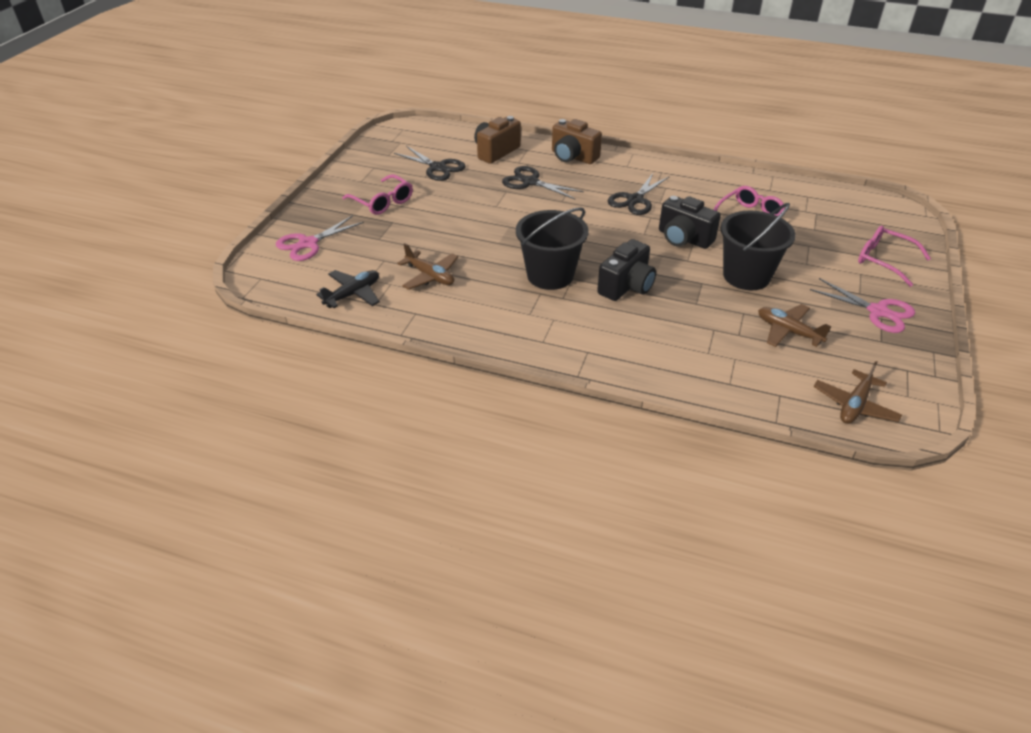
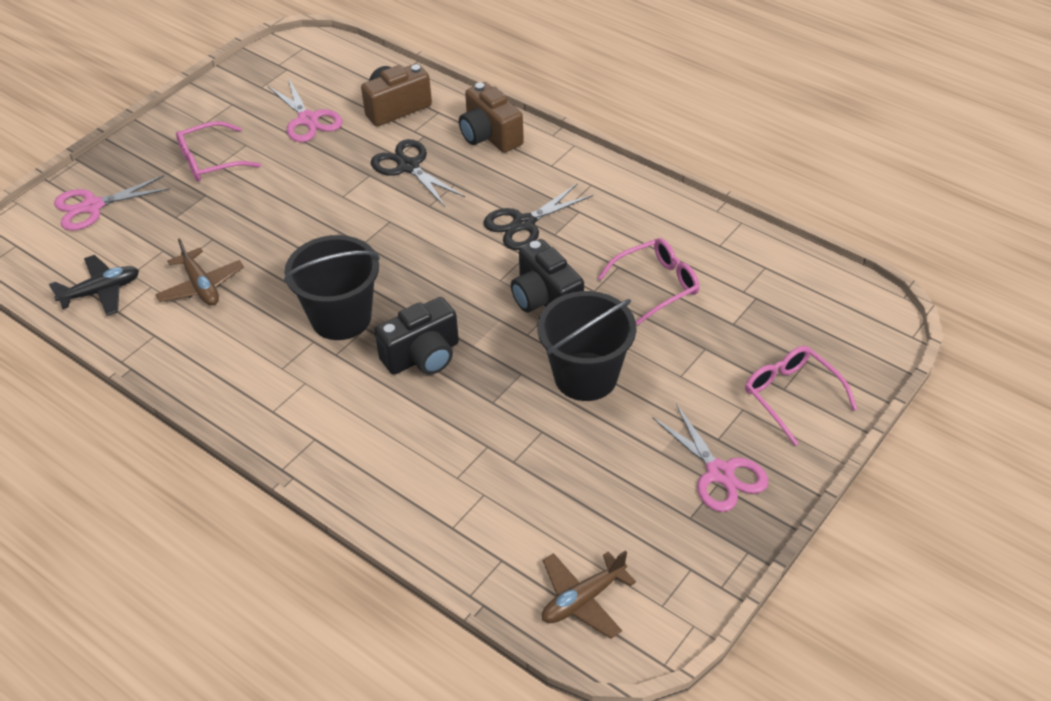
camera: 20 degrees right, 5 degrees up
(382, 202) = (211, 161): pink glasses -> pink glasses turned 90 degrees clockwise
(437, 167) = (308, 120): black scissors -> pink scissors
(788, 331) = (578, 473): brown plane -> none

